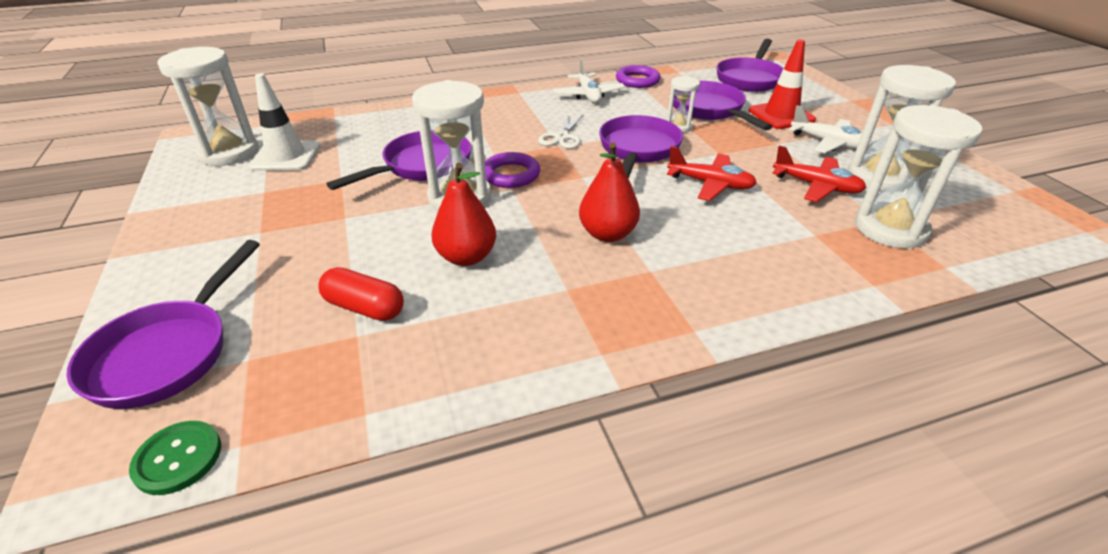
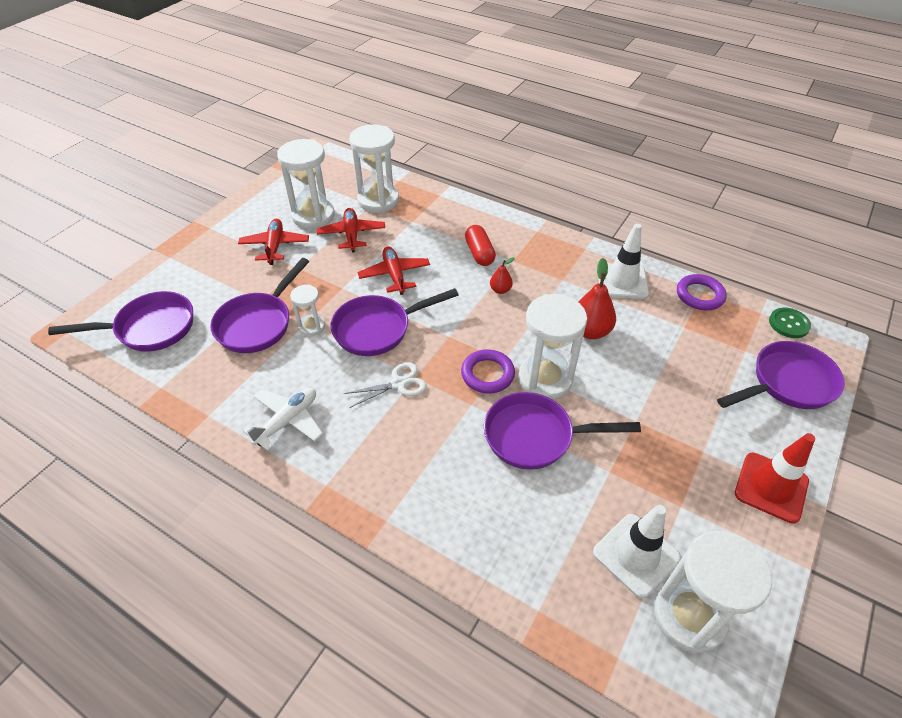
camera: 130 degrees left, 10 degrees up
(364, 307) = (670, 339): red capsule -> red capsule (479, 253)
(496, 340) = (622, 281): none -> white traffic cone
(607, 234) = (500, 290): red pear -> red pear, size x0.55
(637, 80) = (214, 405): purple ring -> purple ring (699, 295)
(781, 115) = (237, 281): red traffic cone -> red traffic cone (771, 487)
(828, 143) = (275, 246): white plane -> red plane

